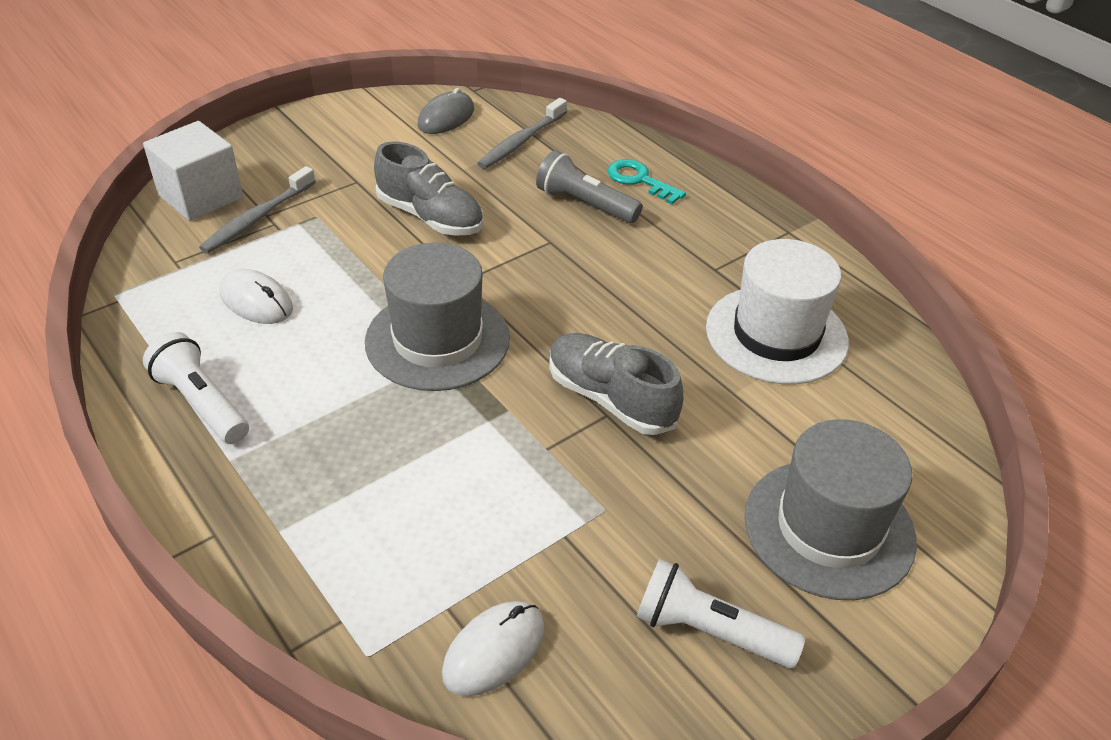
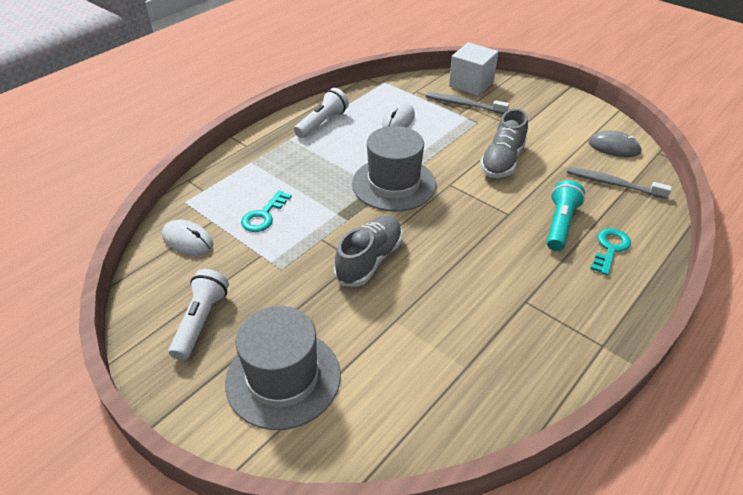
camera: 80 degrees right, 0 degrees up
(460, 522) = (264, 216): none -> turquoise key
(585, 204) = (560, 224): grey flashlight -> turquoise flashlight
(776, 334) = (466, 342): white hat -> none

